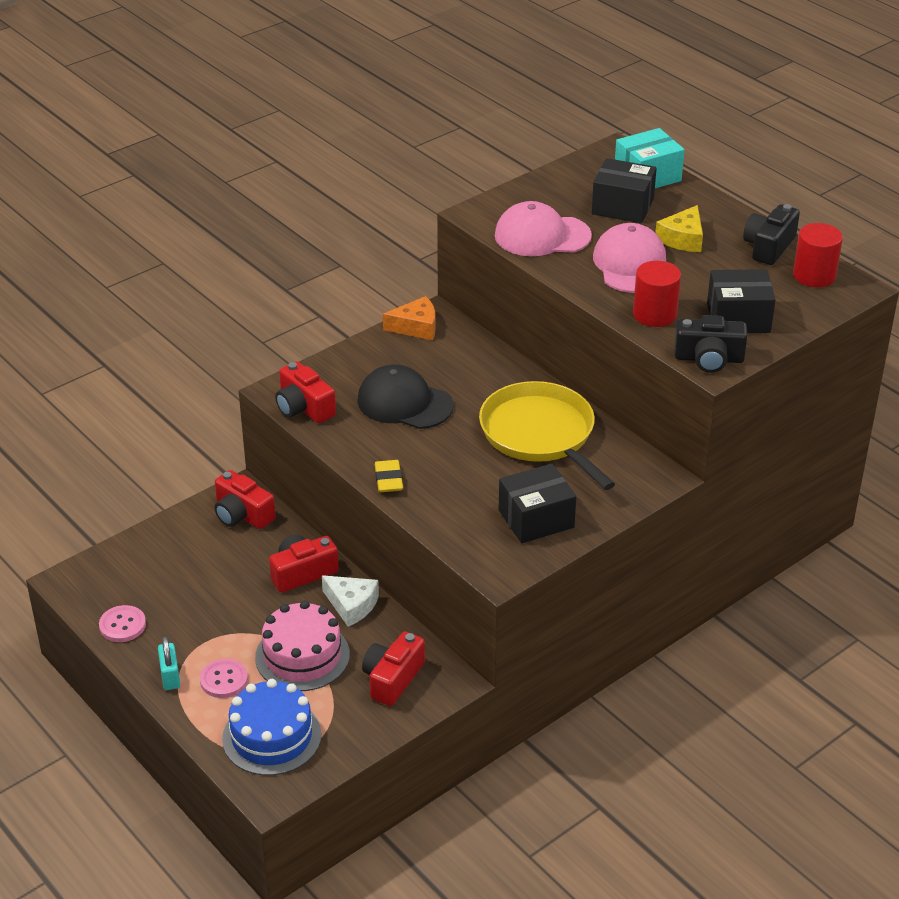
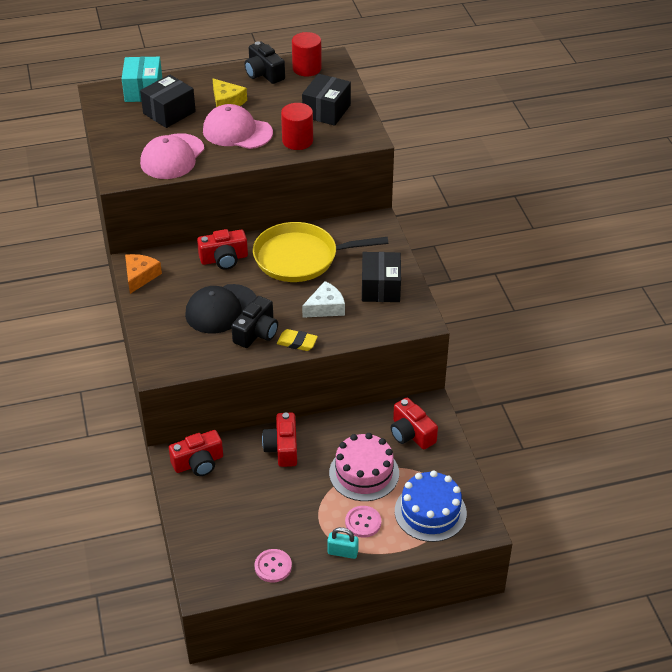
camera: 65 degrees left, 5 degrees up
(304, 407) = (187, 361): red camera -> red camera (224, 259)
(352, 605) = (330, 432): white cheese -> white cheese (325, 307)
(709, 359) = (358, 136): black camera -> black camera (257, 332)

